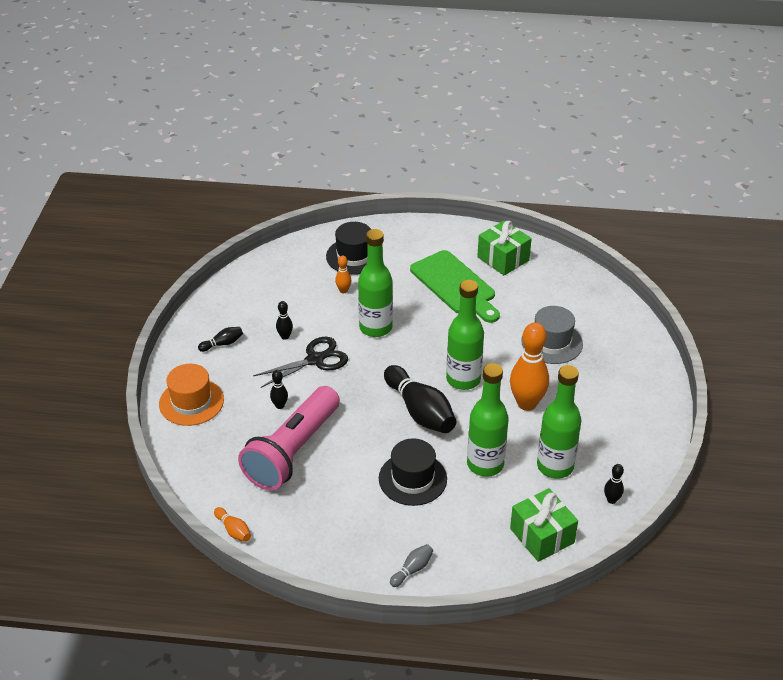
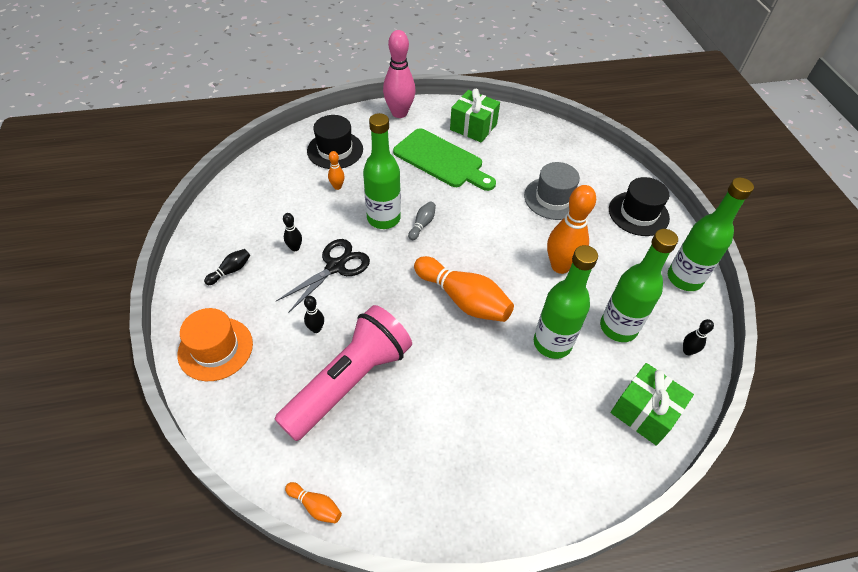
camera: 20 degrees left, 10 degrees up
(293, 451) = (349, 381): pink flashlight -> pink flashlight turned 150 degrees counterclockwise
(412, 479) = (488, 380): black hat -> black hat (638, 213)
(412, 569) = (535, 497): grey bowling pin -> grey bowling pin (422, 224)
(420, 411) = (463, 299): black bowling pin -> orange bowling pin
(432, 231) = (399, 113): none -> pink bowling pin
(463, 379) = (490, 254): green bottle -> green bottle (684, 278)

